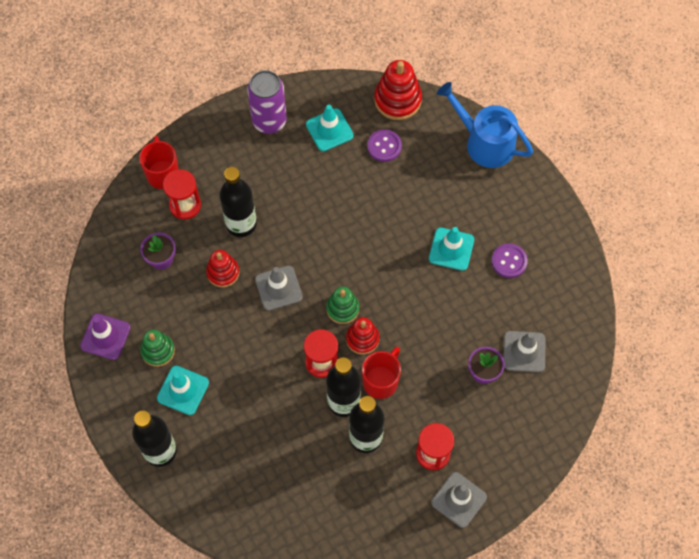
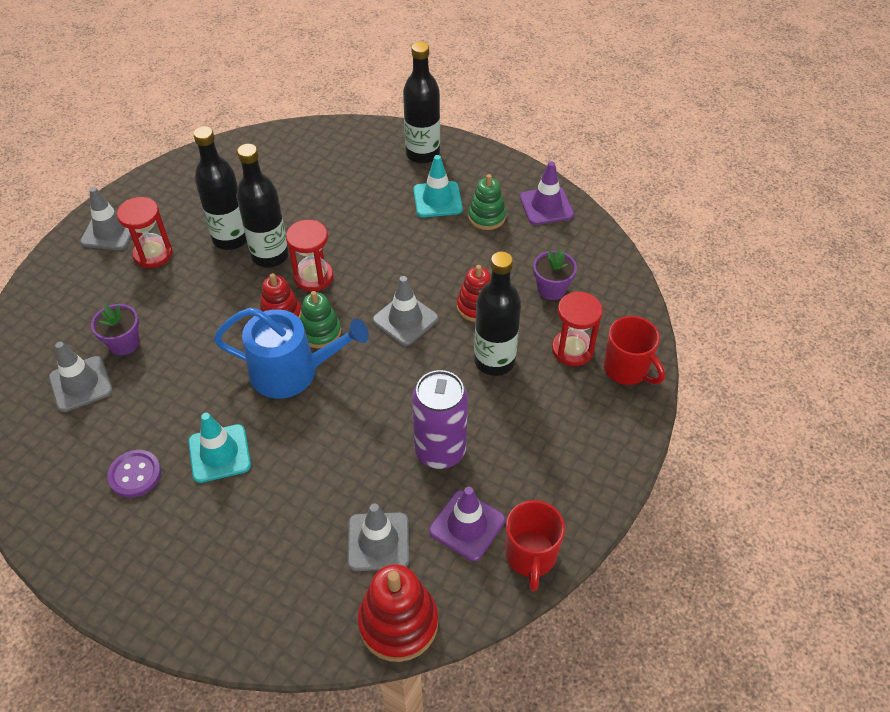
camera: 150 degrees right, 15 degrees down
(269, 121) = (554, 495): purple can -> purple can (440, 451)
(329, 130) = (467, 525): turquoise traffic cone -> purple traffic cone
(381, 381) = (239, 288): red mug -> red mug (530, 556)
(384, 146) = (378, 541): purple button -> grey traffic cone
(484, 142) = (233, 624): blue watering can -> blue watering can (292, 371)

